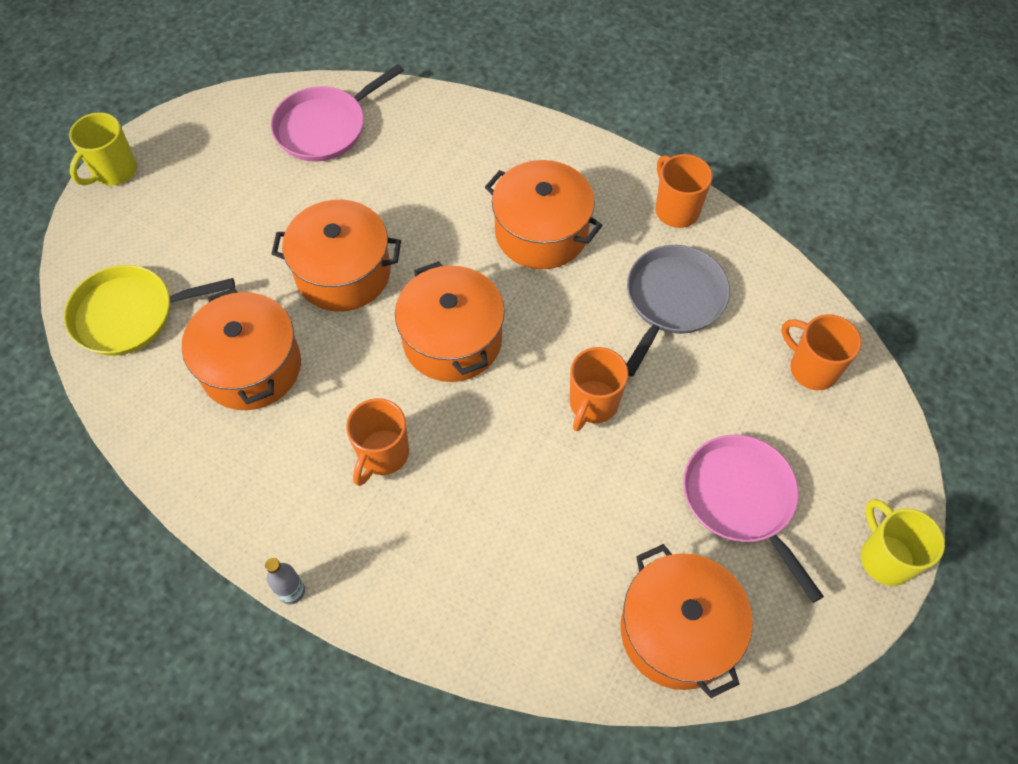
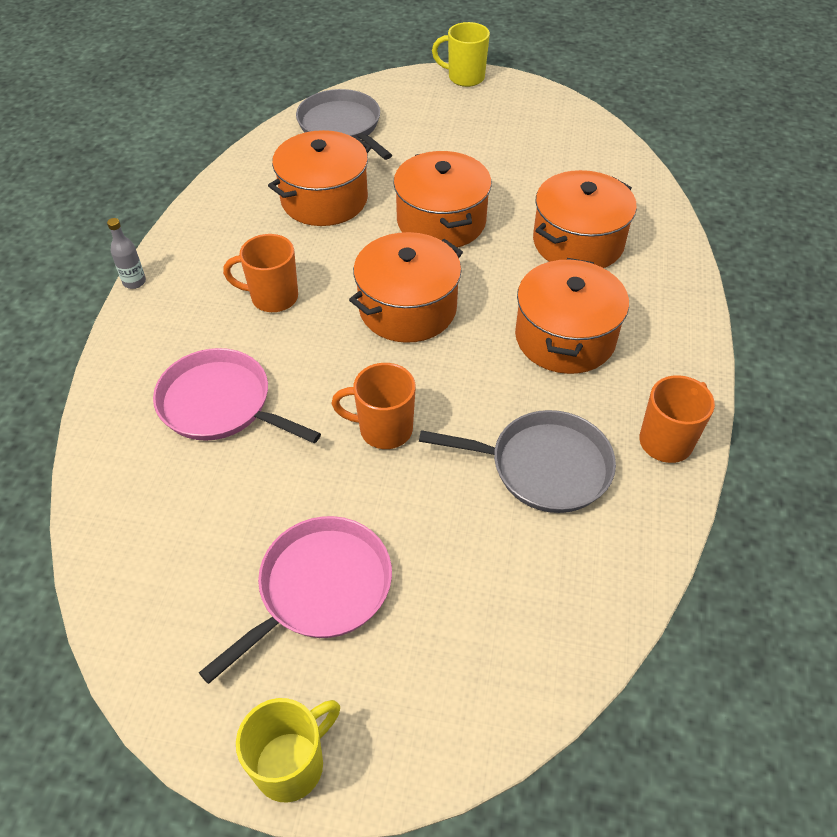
camera: 70 degrees right, 10 degrees down
(129, 315) = (341, 126): yellow pan -> grey pan
(325, 127) = (586, 165): pink pan -> pink pan (220, 404)
(677, 631) = (153, 562): orange pot -> orange pot (578, 242)
(812, 368) = (522, 628): orange mug -> none

